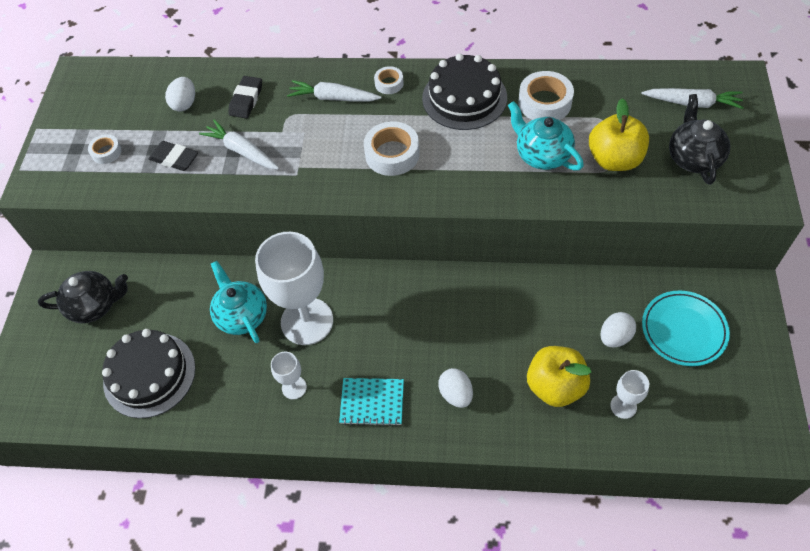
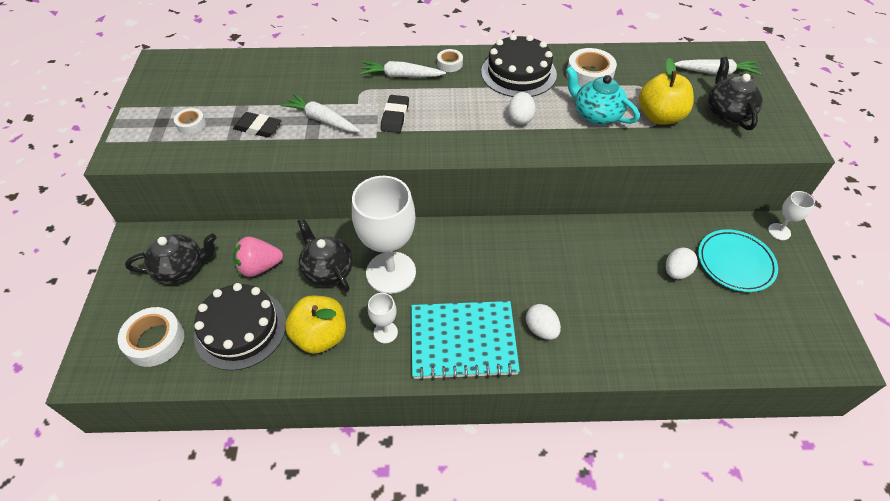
camera: 10 degrees left, 5 degrees down
(173, 308) = (259, 267): none -> pink strawberry
(184, 104) = (264, 84): white egg -> white egg (520, 118)
(242, 315) = (327, 270): turquoise teapot -> black teapot
(246, 100) = (321, 79): black eraser -> black eraser (395, 117)
(372, 402) = (463, 341): turquoise notebook -> turquoise notebook, size x1.73
(392, 154) = (462, 118): white tape -> white tape (155, 341)
(555, 386) = (631, 317): yellow apple -> yellow apple (320, 336)
(623, 406) = (697, 331): white goblet -> white goblet (779, 231)

